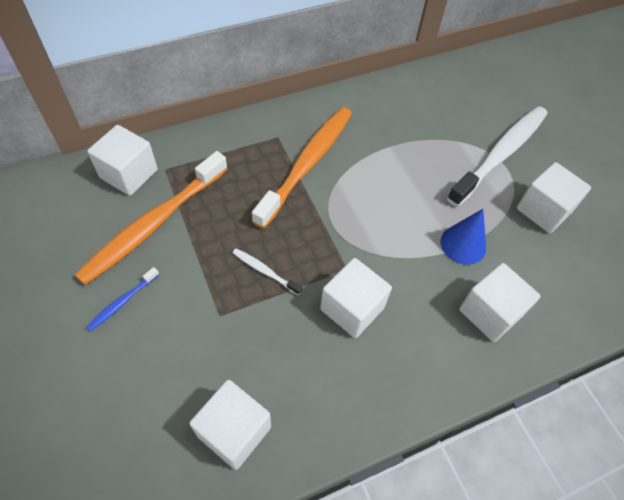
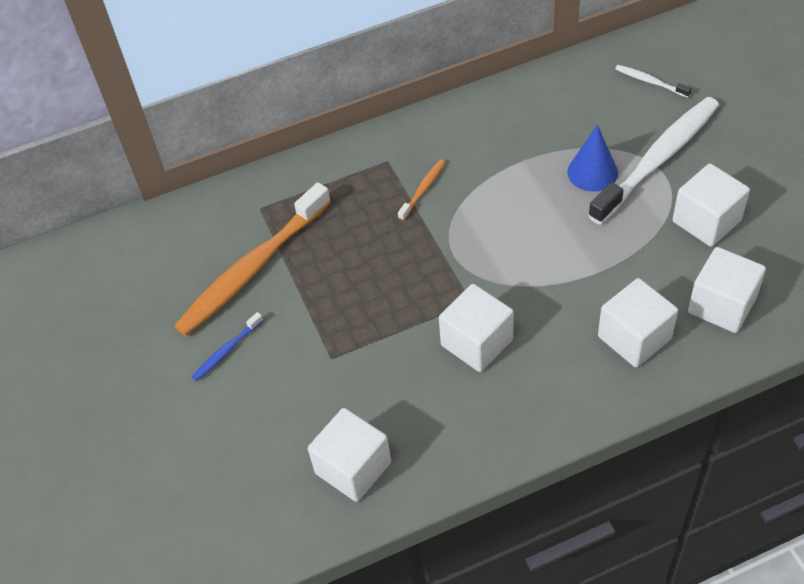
camera: 10 degrees right, 5 degrees down
(129, 174) = (220, 216): white cube -> white cube (721, 305)
(265, 271) = (378, 310): white toothbrush -> white toothbrush (650, 82)
(307, 164) = (423, 189): orange toothbrush -> orange toothbrush, size x0.42
(463, 244) = (606, 266): blue cone -> blue cone (592, 172)

